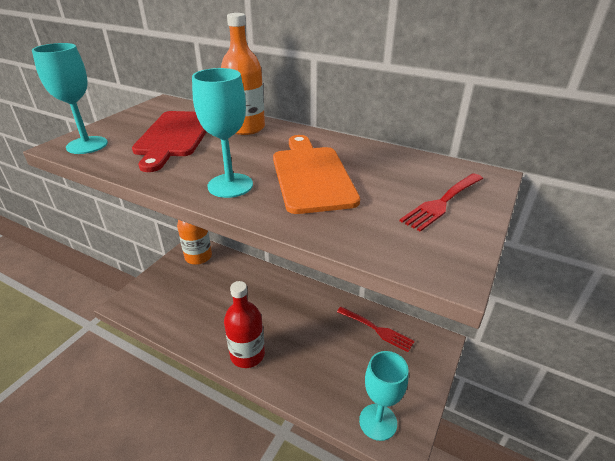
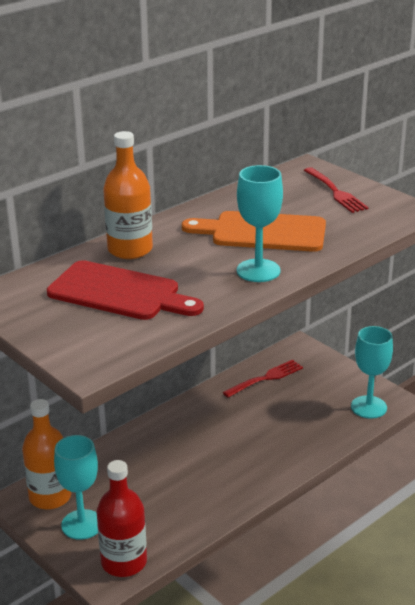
camera: 70 degrees left, 5 degrees down
(87, 145) = (101, 350): turquoise goblet -> turquoise goblet (82, 524)
(247, 354) = (256, 474): red bottle -> red bottle (124, 562)

